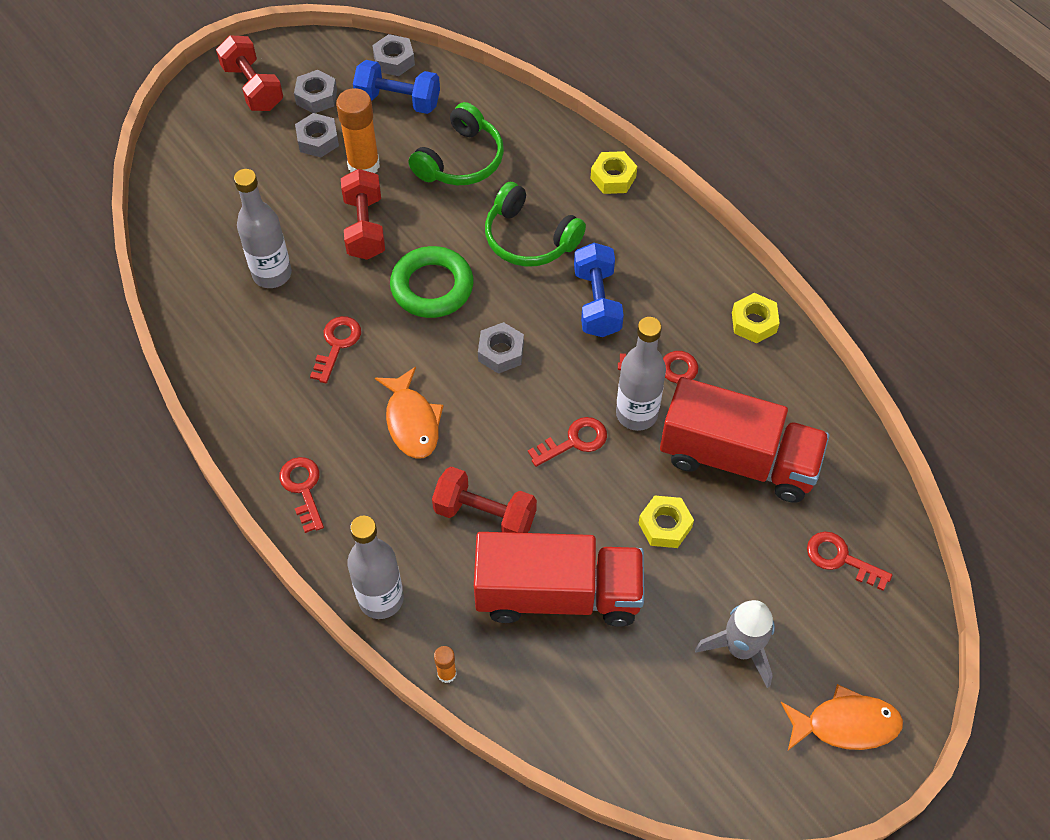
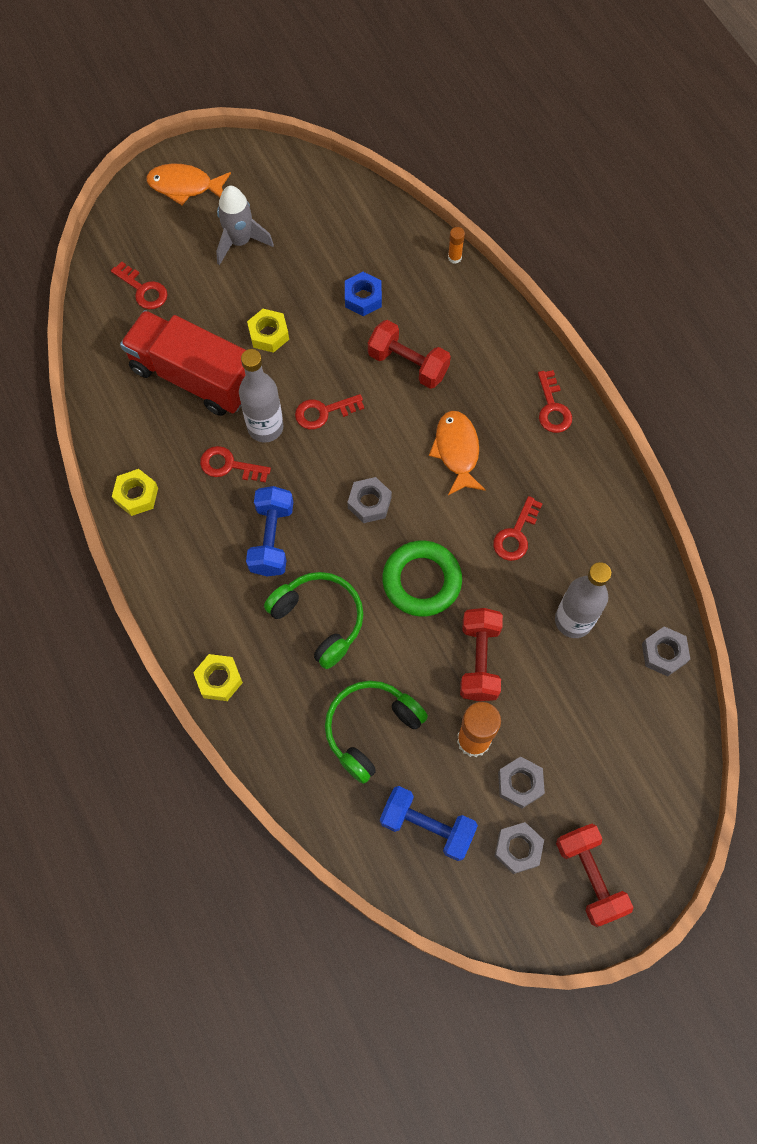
camera: 170 degrees left, 10 degrees up
(381, 599) = (497, 314): grey bottle -> none
(394, 60) = (425, 891): grey nut -> grey nut (663, 653)
(558, 594) = (363, 298): red truck -> blue nut

